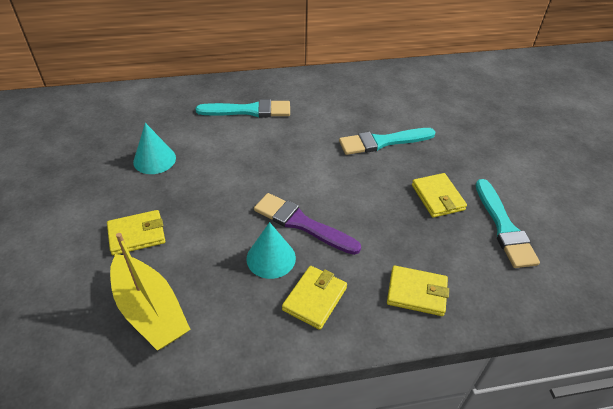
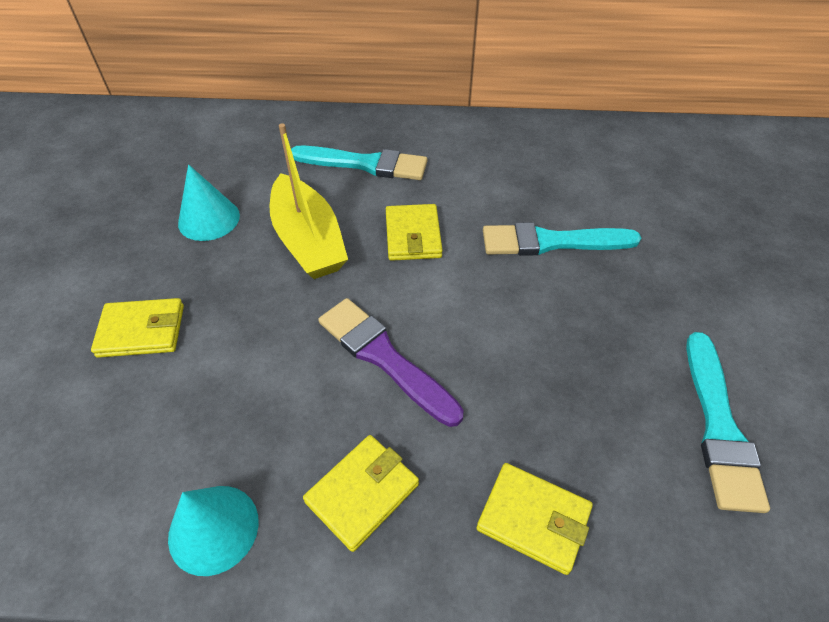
camera: 15 degrees right, 5 degrees up
(150, 310) = (113, 459): yellow boat -> yellow boat (308, 240)
(271, 258) = (318, 407): turquoise cone -> turquoise cone (213, 529)
(438, 197) = (616, 351): yellow wallet -> yellow wallet (413, 235)

